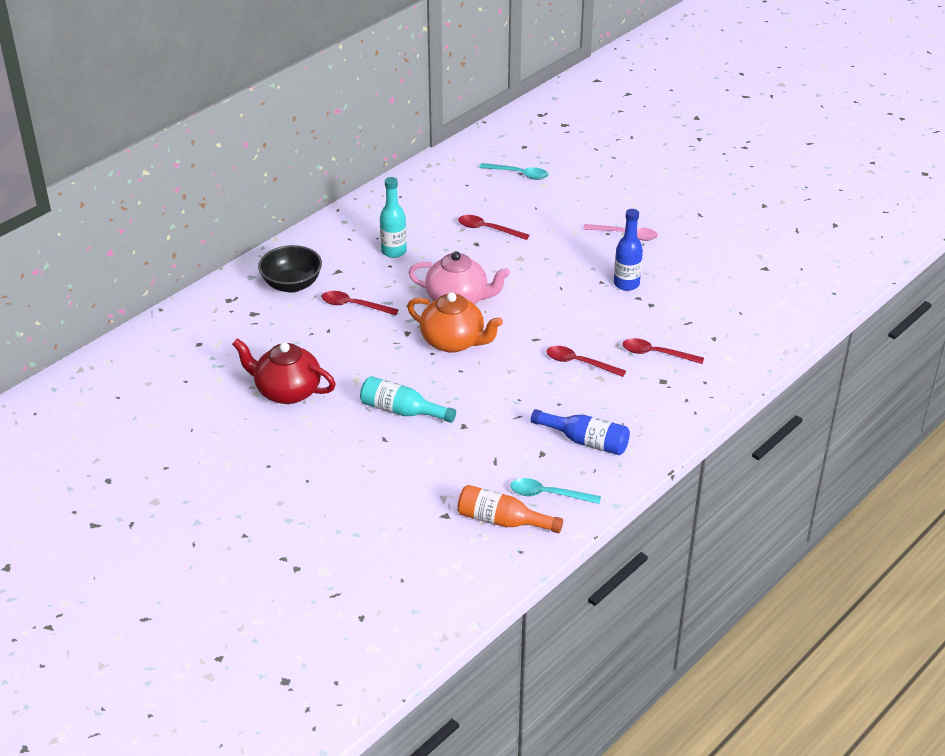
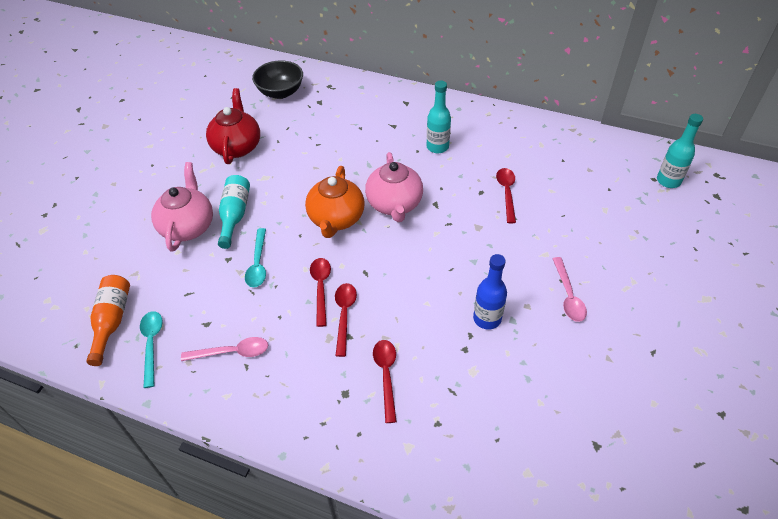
camera: 70 degrees right, 10 degrees up
(292, 284) = (363, 108): black bowl -> black bowl (280, 92)
(354, 305) = (354, 147): red spoon -> red spoon (321, 288)
(396, 448) = (188, 226): none -> pink teapot
(519, 174) = (606, 188): turquoise spoon -> turquoise spoon (258, 264)
(531, 140) = (668, 181): none -> turquoise bottle
(585, 441) = (232, 352): blue bottle -> pink spoon

